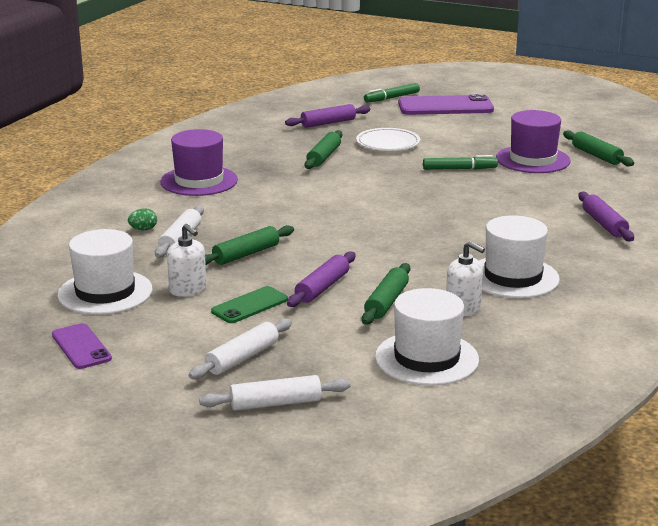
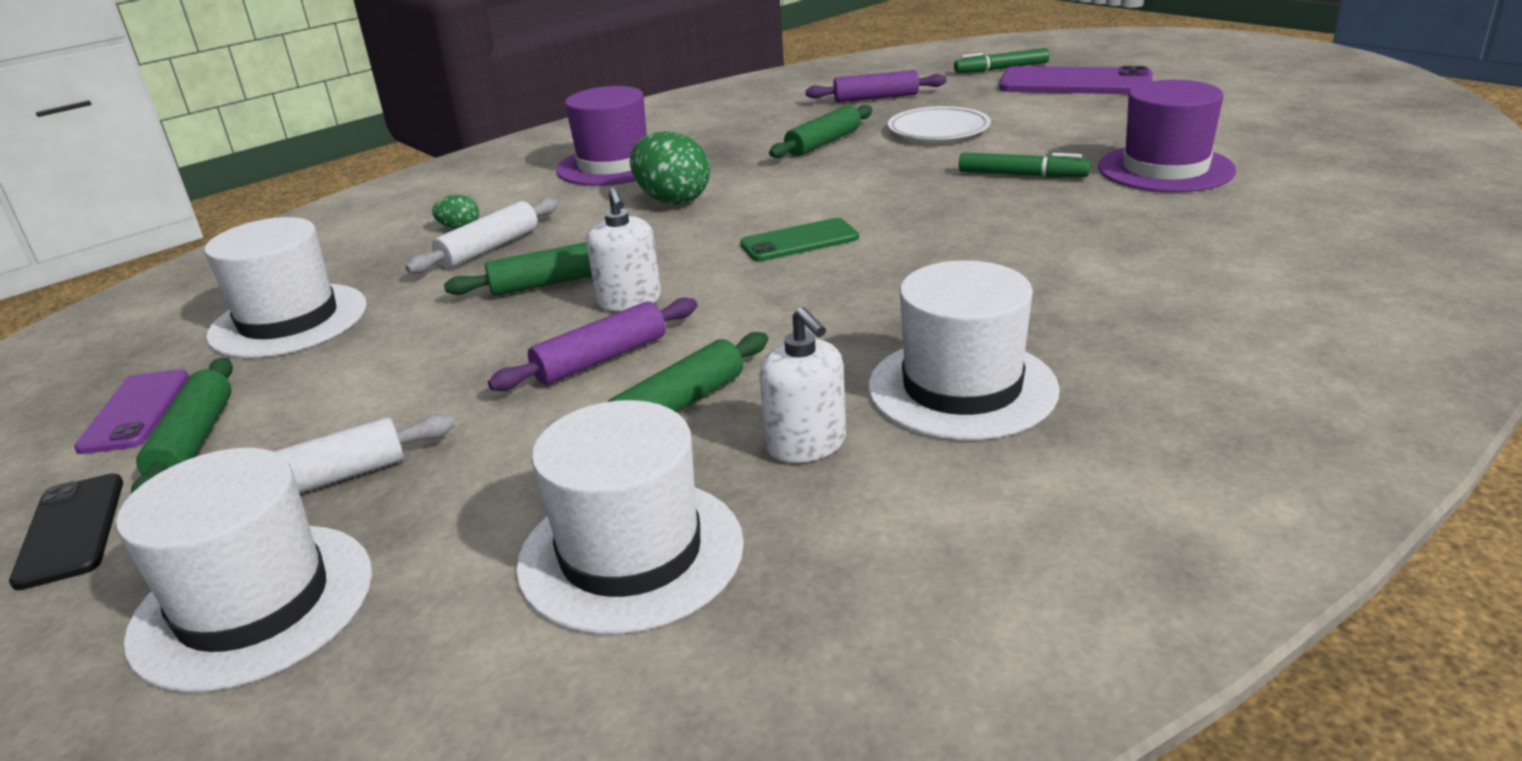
camera: 25 degrees right, 5 degrees up
(134, 397) = (71, 530): none -> black phone
(188, 289) = (401, 332): white soap dispenser -> white soap dispenser (629, 300)
(249, 305) = (453, 376): green phone -> green phone (799, 241)
(265, 200) = (672, 200): none -> green egg
(275, 403) = (253, 604): white rolling pin -> white hat
(596, 155) = (1293, 170): green rolling pin -> green rolling pin (194, 441)
(604, 224) = (1231, 298): purple rolling pin -> none

